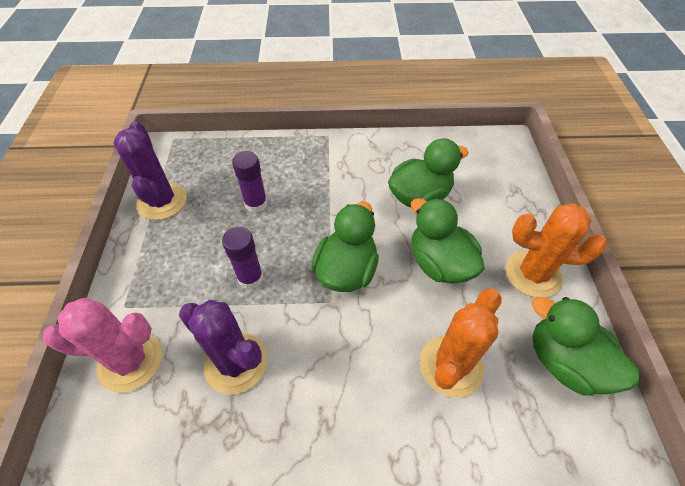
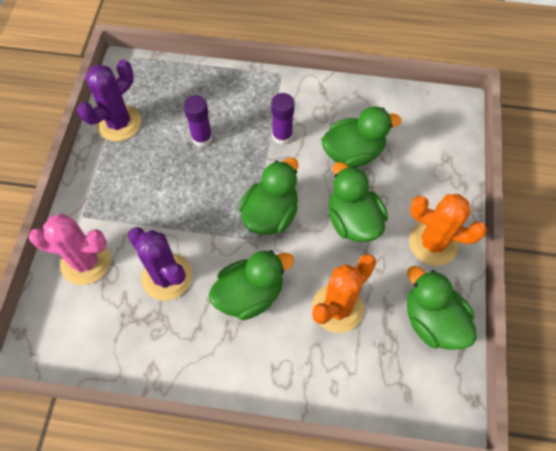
camera: 10 degrees right, 10 degrees up
(162, 201) = (119, 123): purple cactus -> purple cactus turned 45 degrees clockwise
(250, 278) = (187, 208): purple glue stick -> purple glue stick (282, 136)
(342, 367) = (250, 294): none -> green duck

